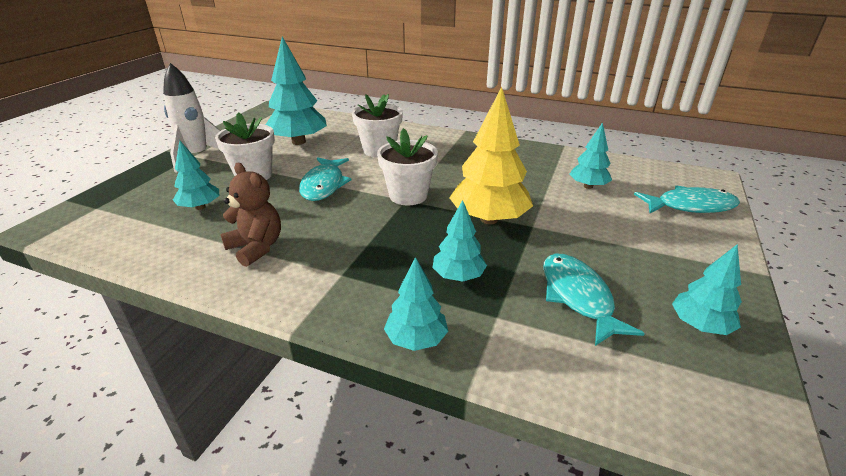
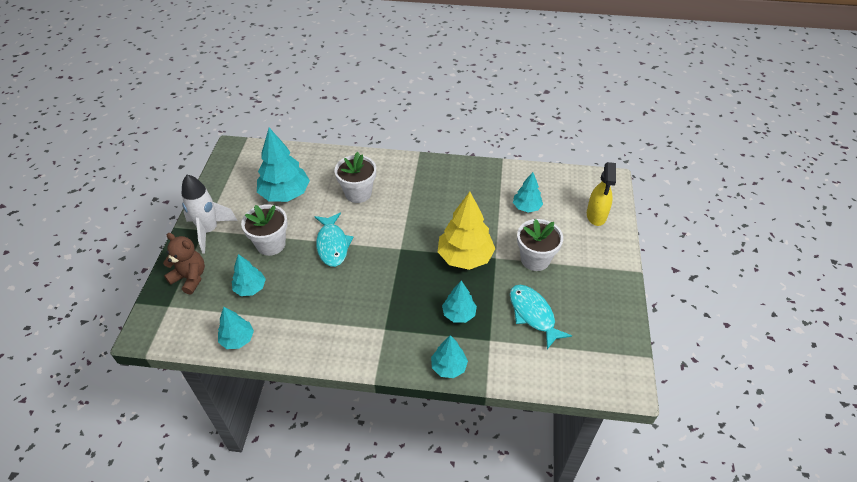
camera: 15 degrees left, 15 degrees up
(256, 248) = (316, 319): brown teddy bear -> brown teddy bear (190, 278)
(408, 195) = (401, 243): white flower pot -> white flower pot (535, 259)
(690, 206) = (596, 216): turquoise fish -> yellow spray bottle
(699, 325) = (601, 320): turquoise tree -> turquoise tree (237, 339)

